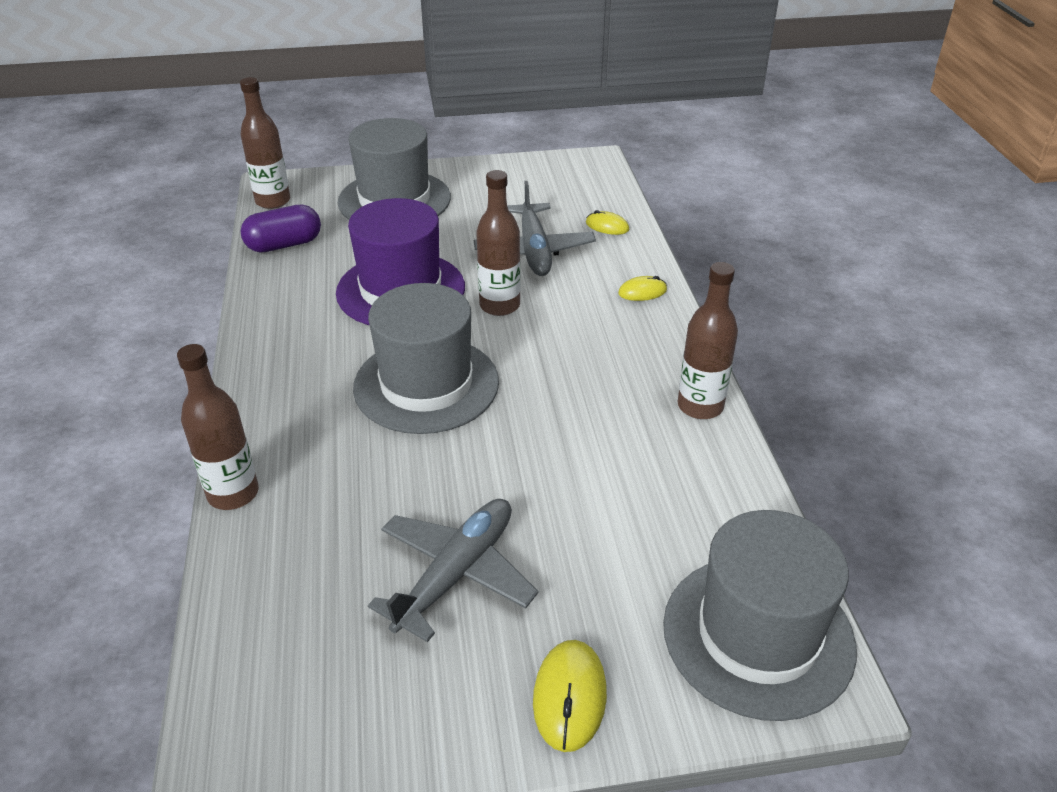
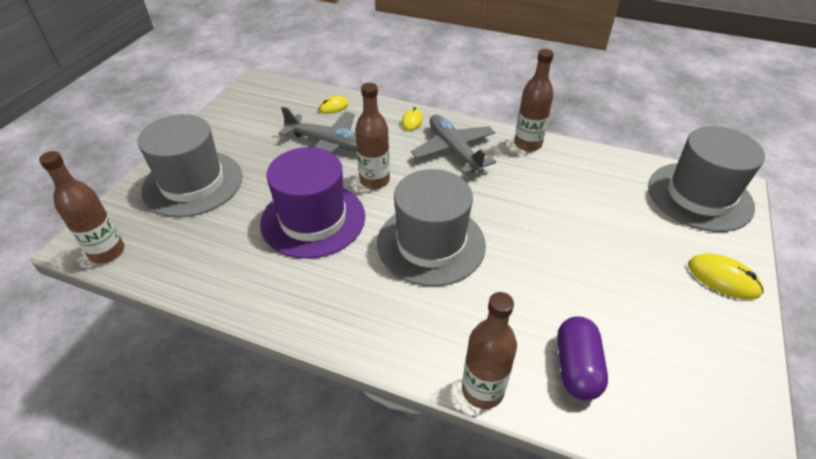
camera: 60 degrees left, 5 degrees up
(284, 245) = (184, 265): purple capsule -> purple capsule (576, 367)
(456, 573) = (616, 292): grey plane -> grey plane (454, 150)

